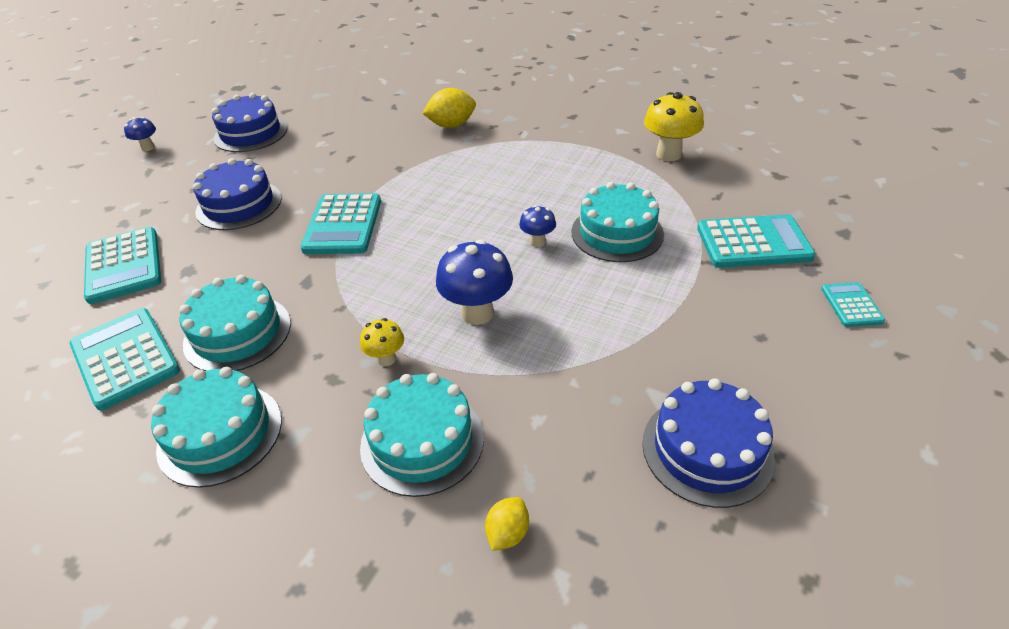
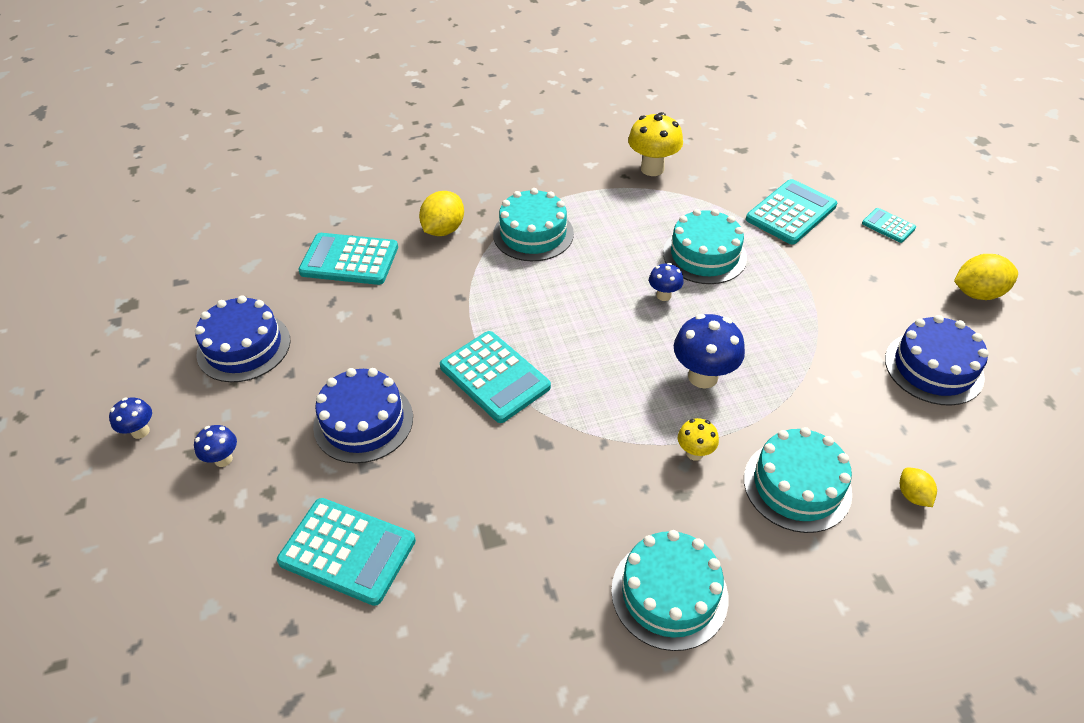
camera: 45 degrees left, 5 degrees up
(125, 358) = (498, 613): turquoise calculator -> turquoise calculator (349, 260)
(154, 182) = (223, 459): none -> blue mushroom
(237, 333) = (558, 521): turquoise cake -> turquoise cake (533, 234)
(874, 421) = (977, 293): none -> yellow lemon

